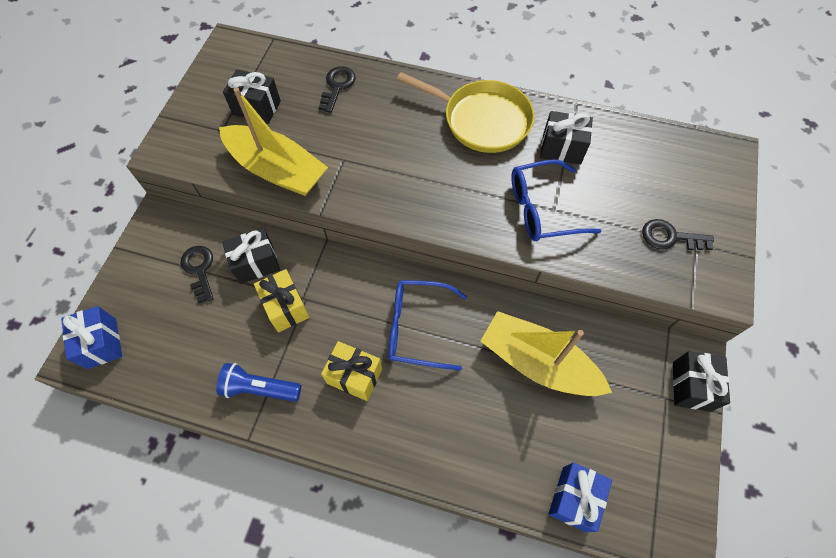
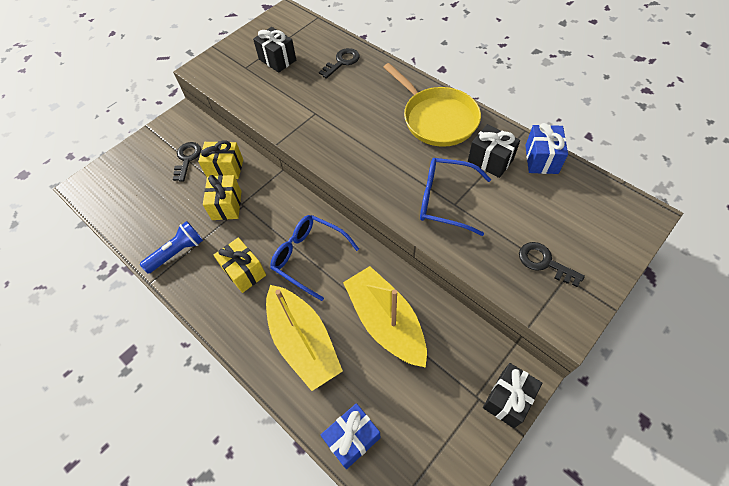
camera: 30 degrees right, 5 degrees down
(101, 343) = (101, 182): blue gift -> blue gift (541, 159)
(256, 263) = (225, 168): black gift -> yellow gift
(260, 388) = (177, 252): blue flashlight -> blue flashlight turned 105 degrees clockwise
(277, 170) = (265, 105): yellow boat -> yellow boat (303, 342)

